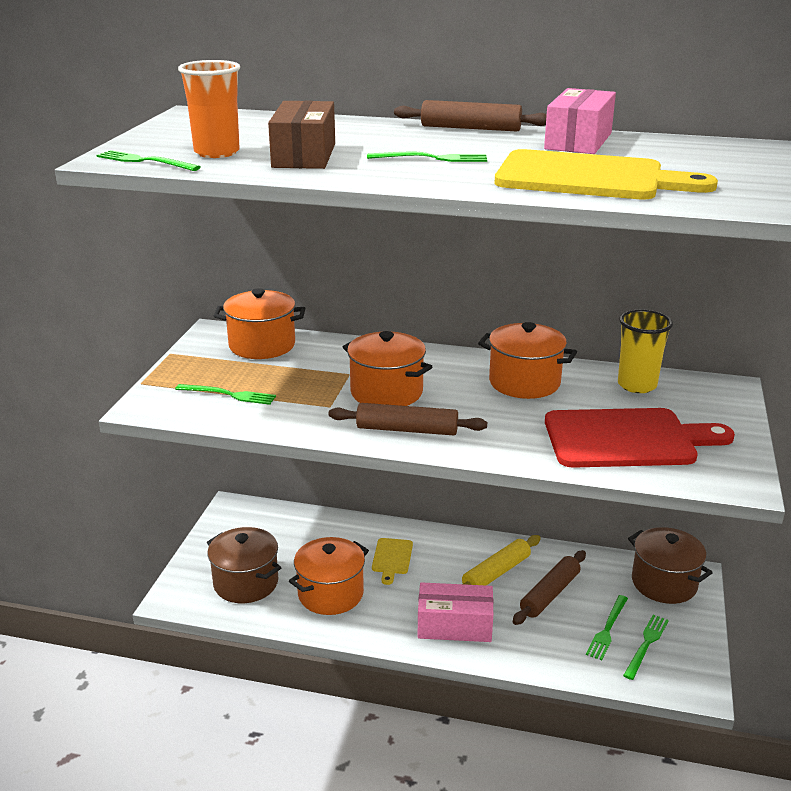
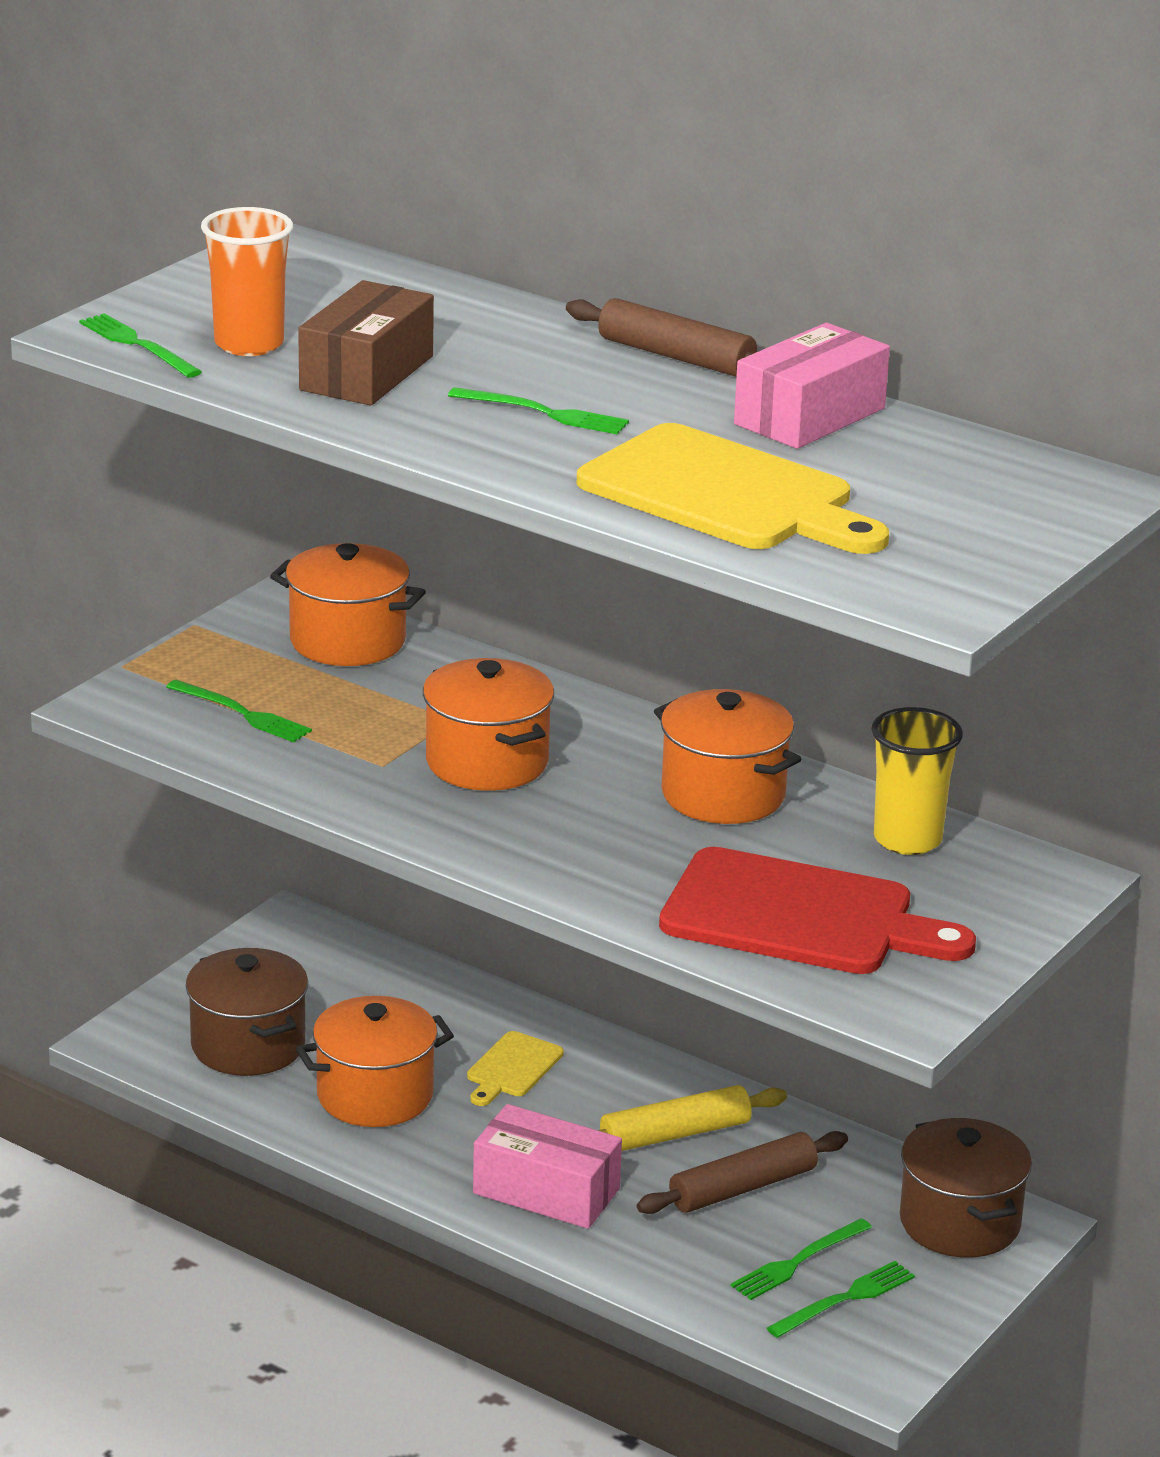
camera: 20 degrees right, 0 degrees up
(407, 430) = (471, 827): brown rolling pin -> none

